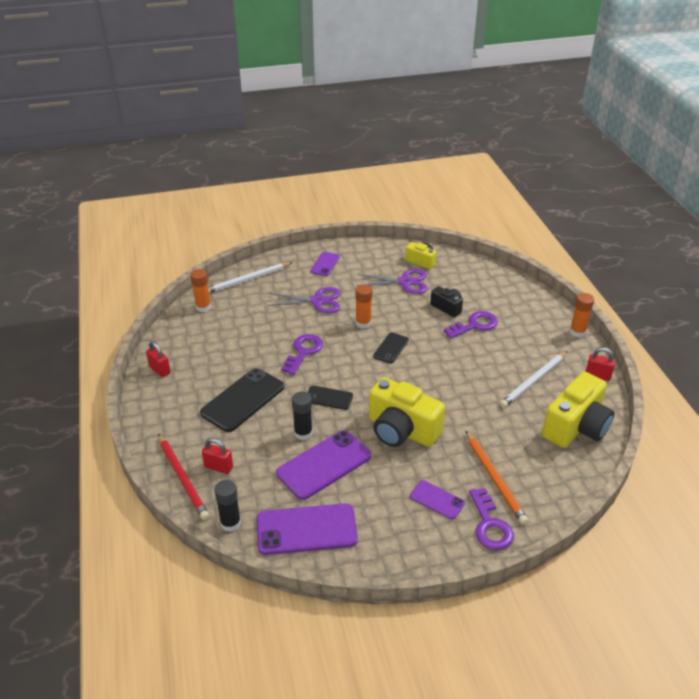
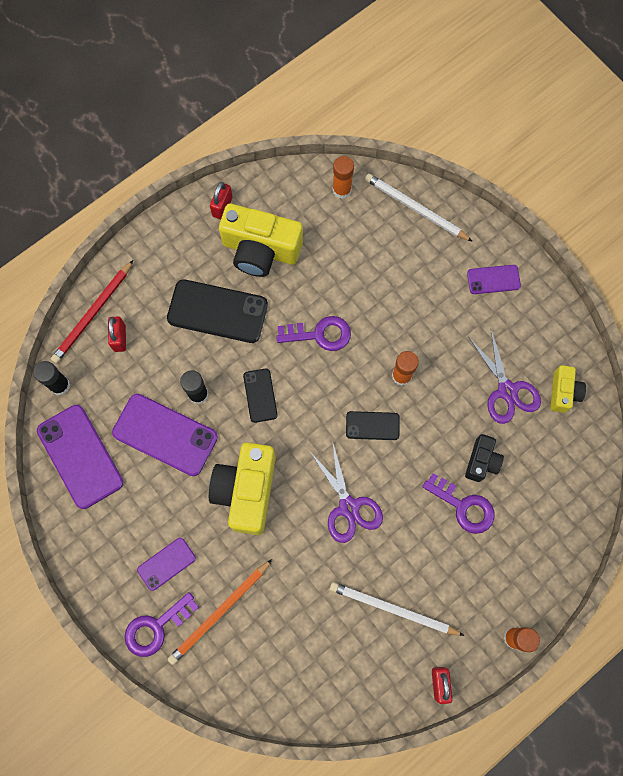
camera: 65 degrees right, 35 degrees up
(317, 301) = (416, 306): purple scissors -> purple scissors (348, 507)
(437, 500) = (166, 564): purple phone -> purple phone turned 45 degrees clockwise
(576, 427) = (337, 679): yellow camera -> yellow camera (260, 250)

